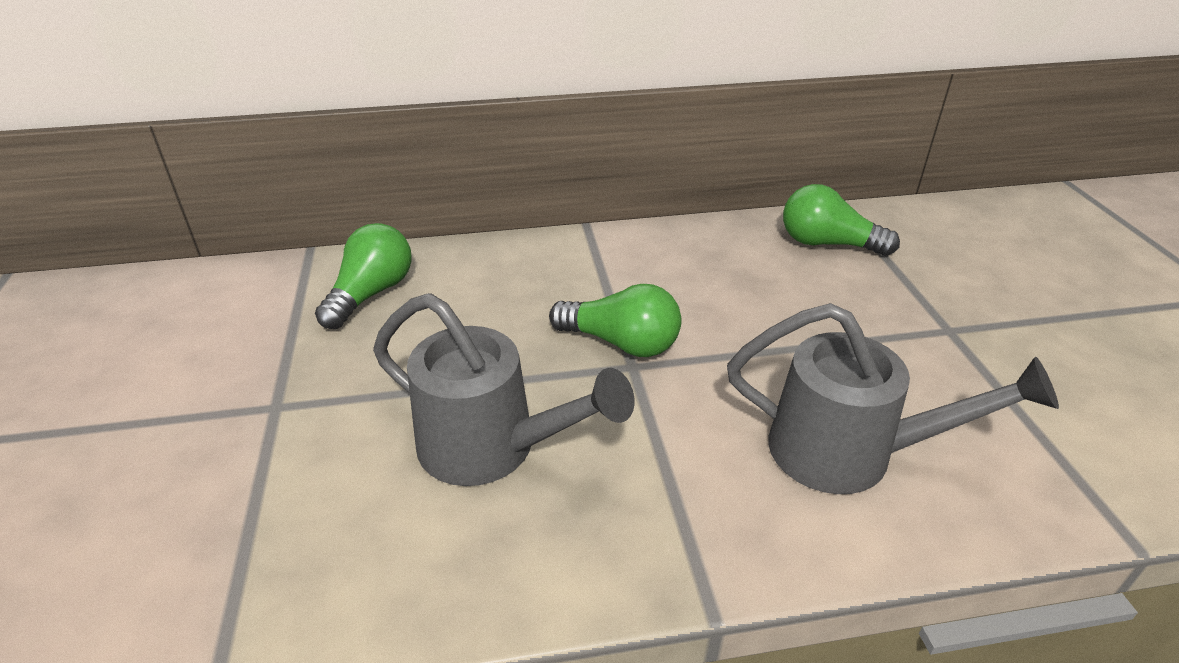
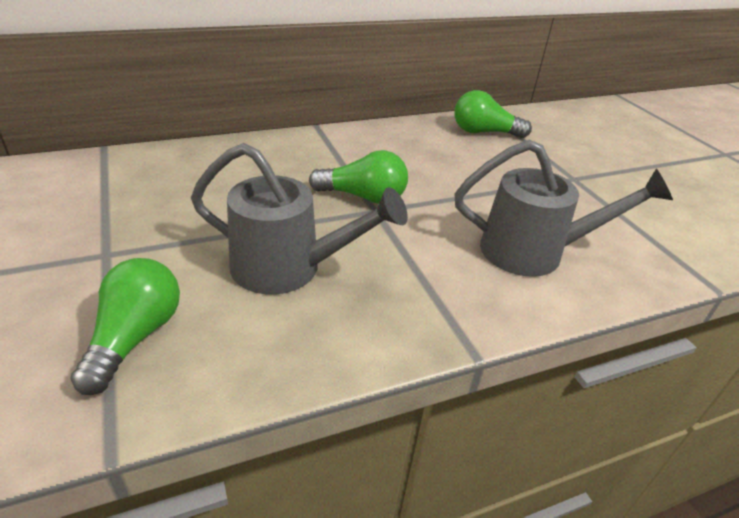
camera: 15 degrees left, 0 degrees up
(371, 294) = (163, 175): green light bulb -> green light bulb (135, 337)

